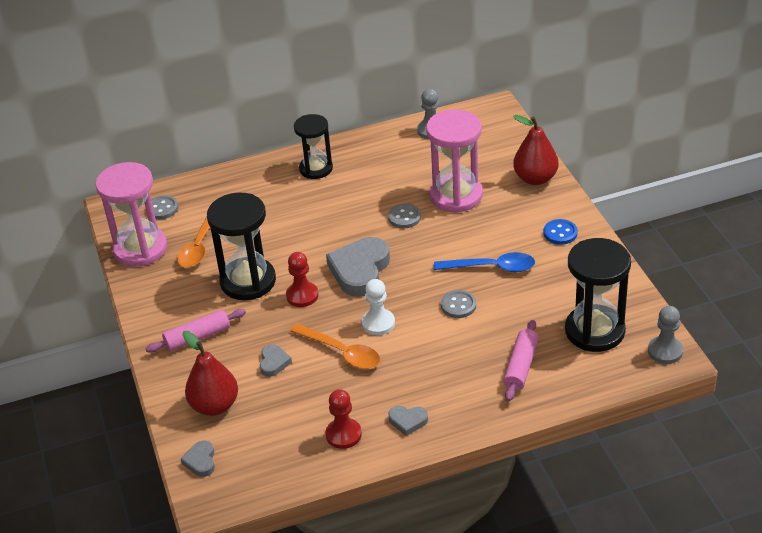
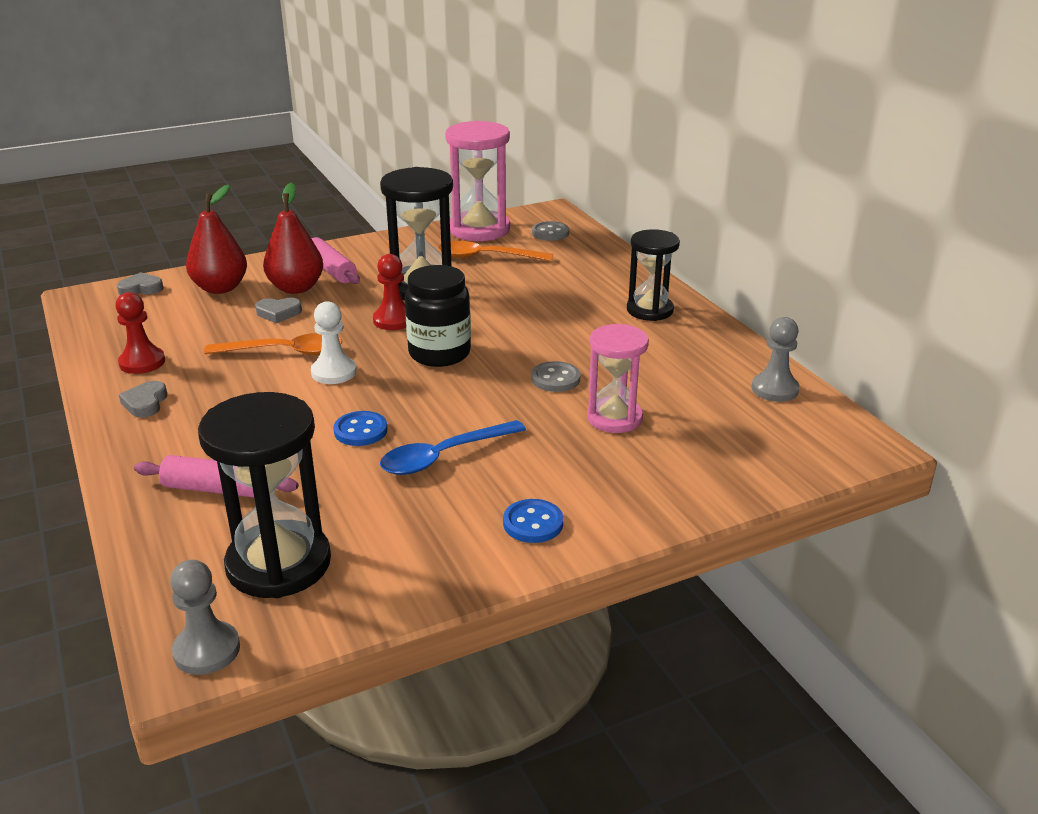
camera: 80 degrees right, 10 degrees down
(342, 352) = (285, 352): orange spoon -> orange spoon turned 120 degrees counterclockwise
(360, 270) = (439, 353): grey heart -> black jar
(456, 196) = (614, 418): pink hourglass -> pink hourglass, size x0.66
(458, 305) = (360, 431): grey button -> blue button
(491, 267) = (444, 456): blue spoon -> blue spoon turned 60 degrees clockwise
(535, 178) = (679, 493): red pear -> red pear (296, 288)

